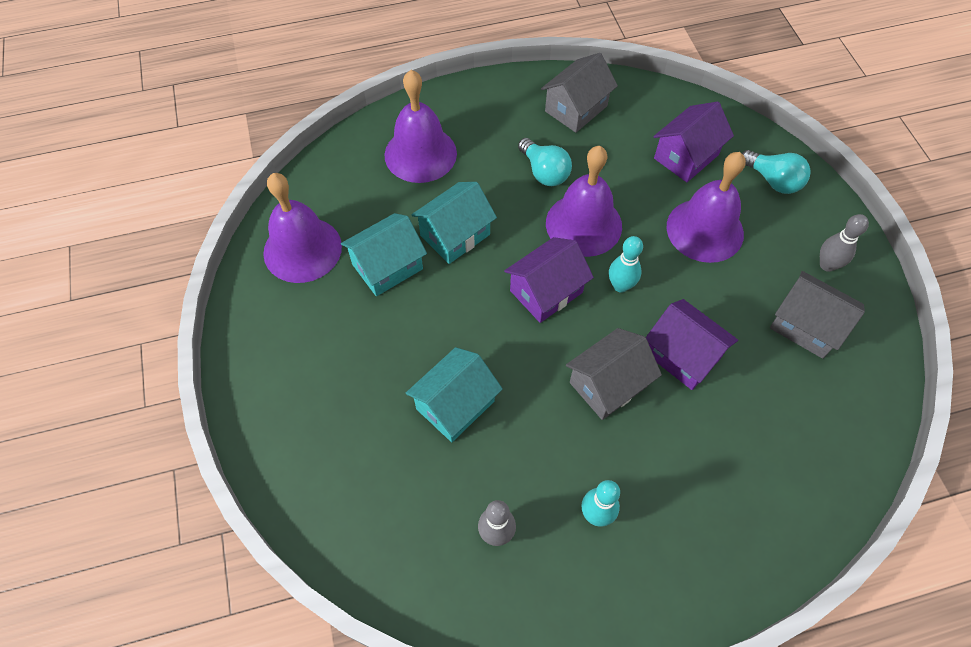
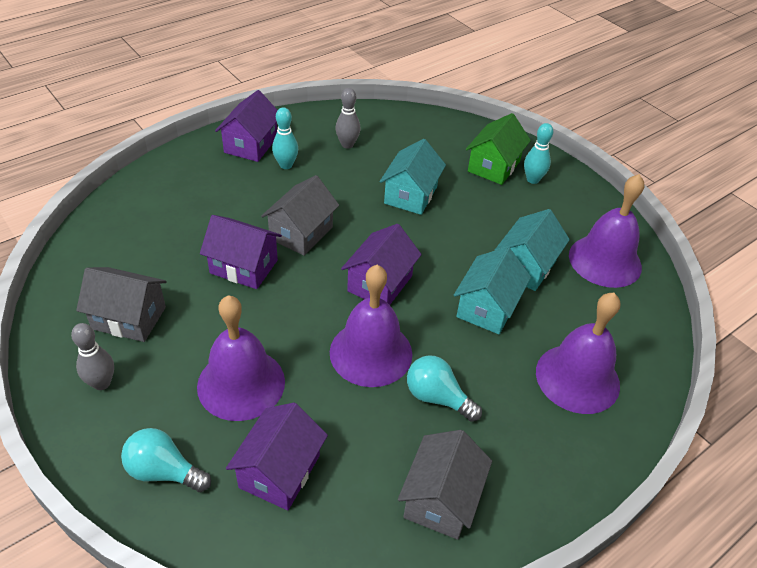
camera: 155 degrees right, 15 degrees down
(322, 423) = (493, 166): none -> green house
(620, 286) = (314, 306): turquoise bowling pin -> turquoise bowling pin (532, 179)
(636, 578) = (251, 145): none -> purple house

